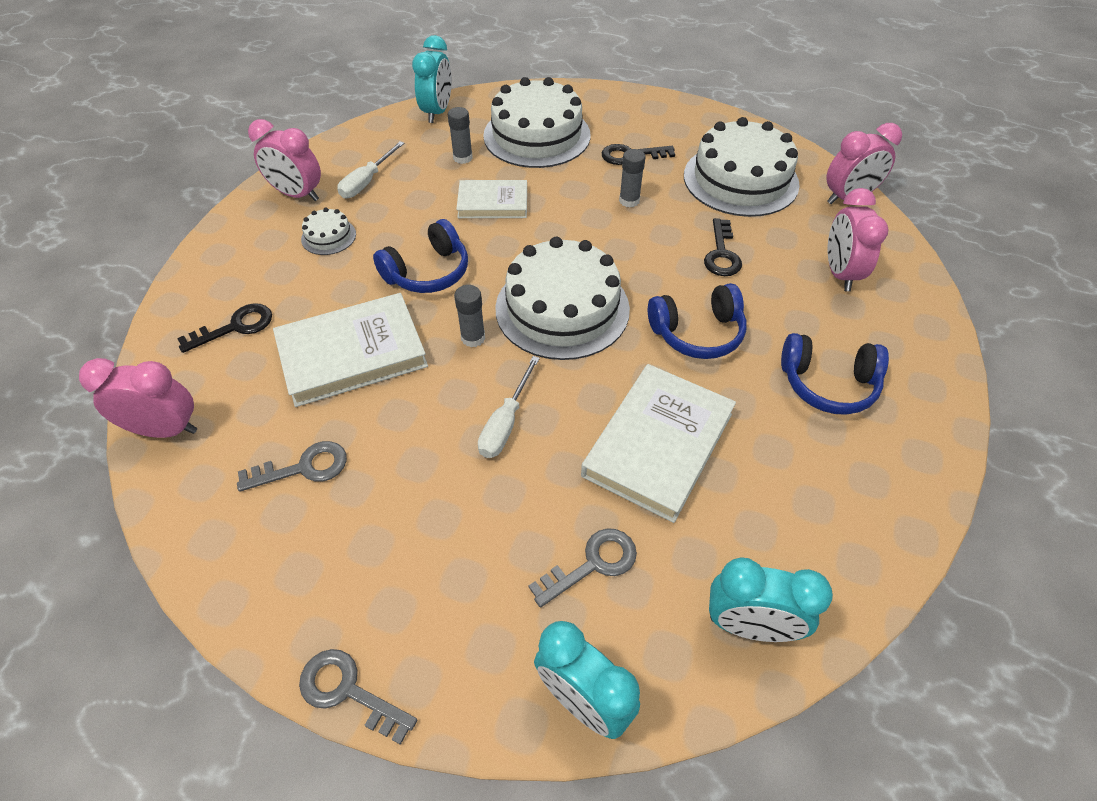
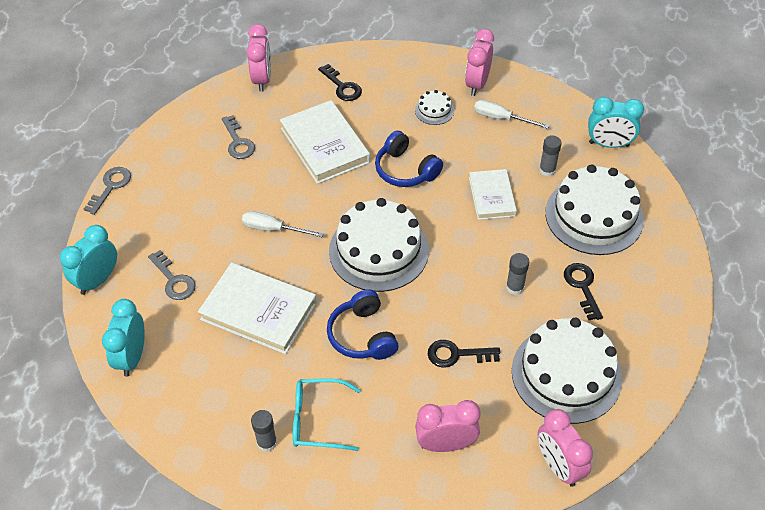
camera: 85 degrees right, 0 degrees up
(473, 338) = (344, 203): grey glue stick -> grey glue stick (267, 442)
(828, 384) = (318, 419): blue headphones -> turquoise glasses

